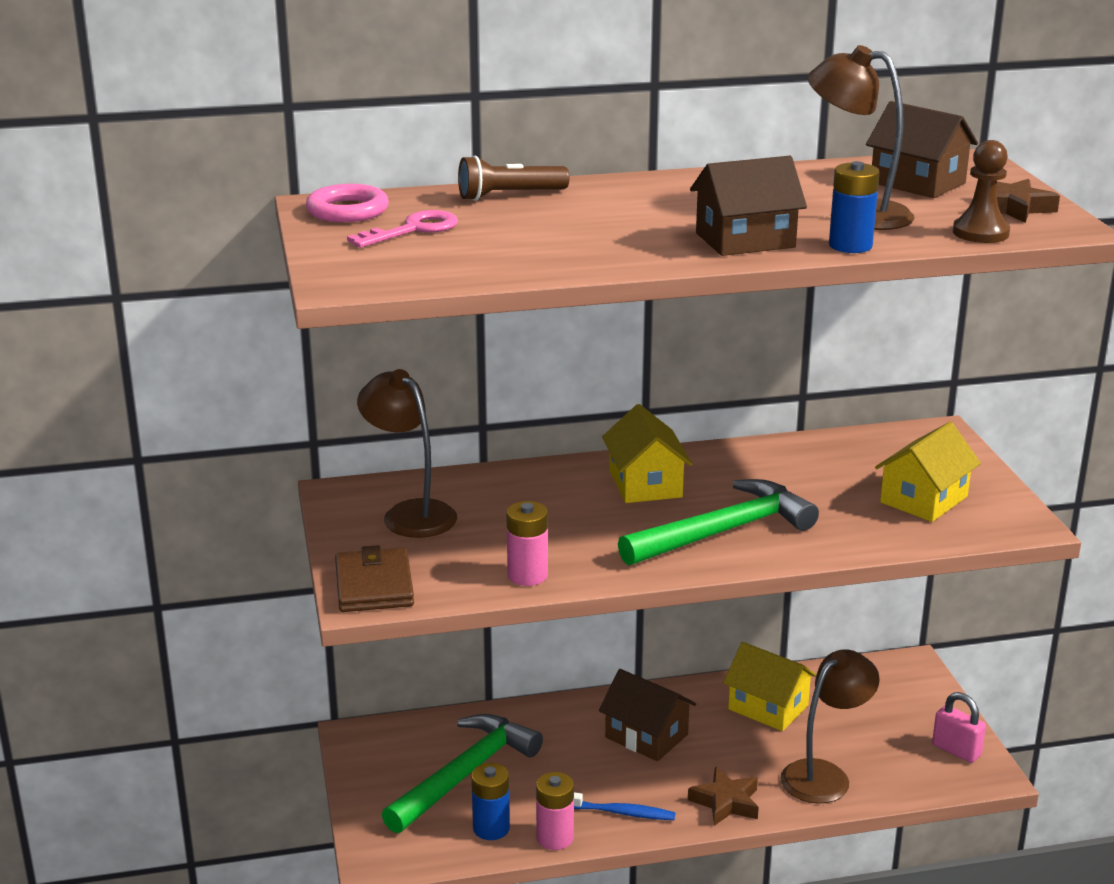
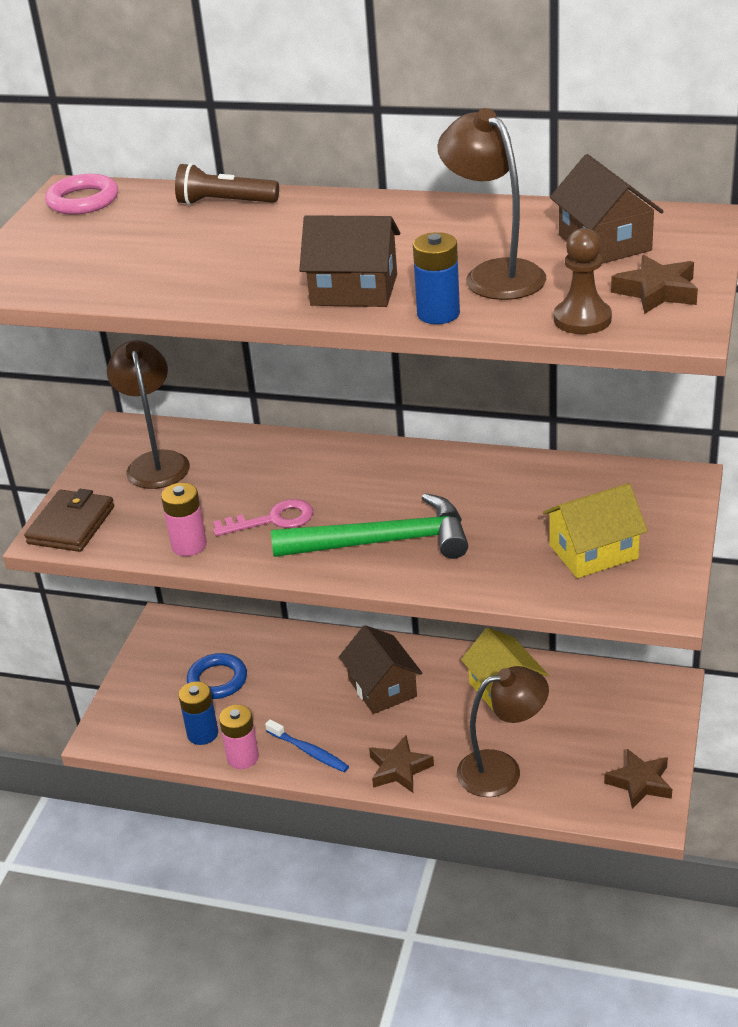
camera: 30 degrees right, 10 degrees up
(413, 230) = (106, 231): pink key -> pink key (273, 520)
(464, 774) = (217, 680): green hammer -> blue ring
(645, 484) = (363, 476): yellow house -> none
(956, 750) = (640, 783): pink padlock -> brown star

